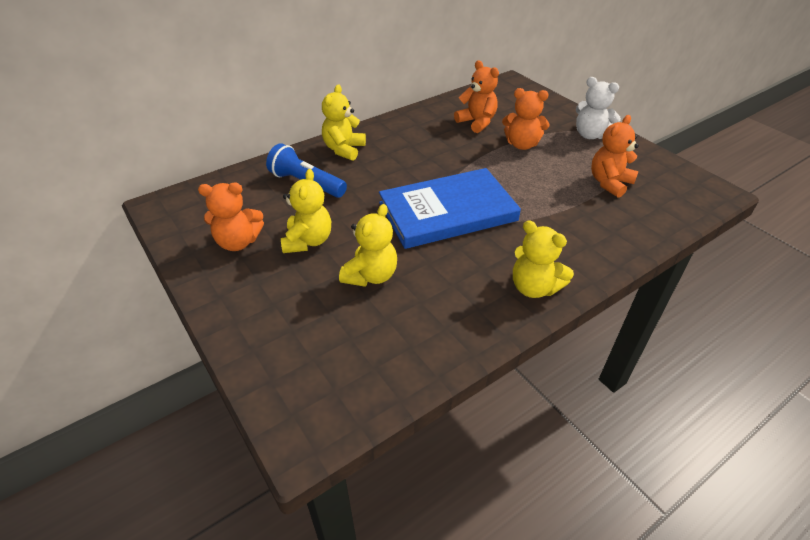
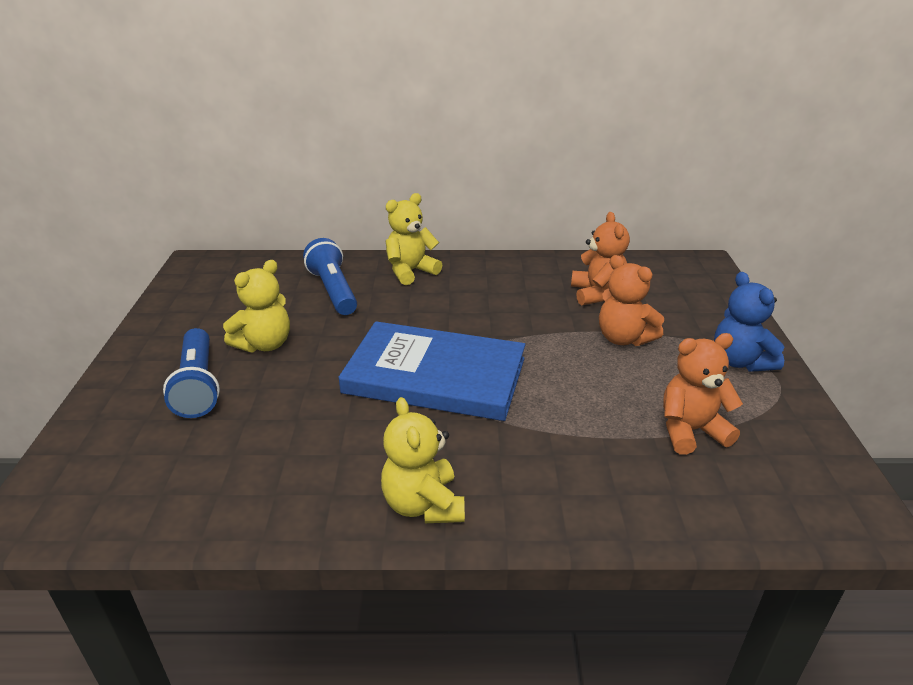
camera: 35 degrees right, 10 degrees down
(238, 242) = (209, 319): orange teddy bear -> none
(299, 290) = (198, 385): none -> blue flashlight
(371, 275) = (275, 403): yellow teddy bear -> none
(590, 135) = (740, 361): white teddy bear -> blue teddy bear

